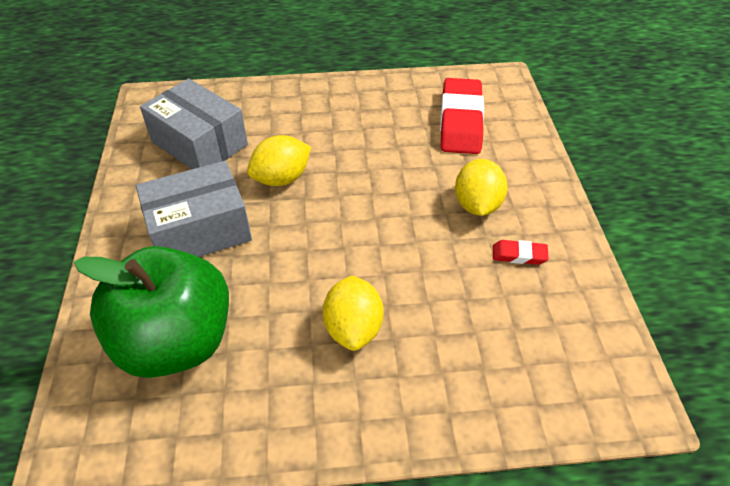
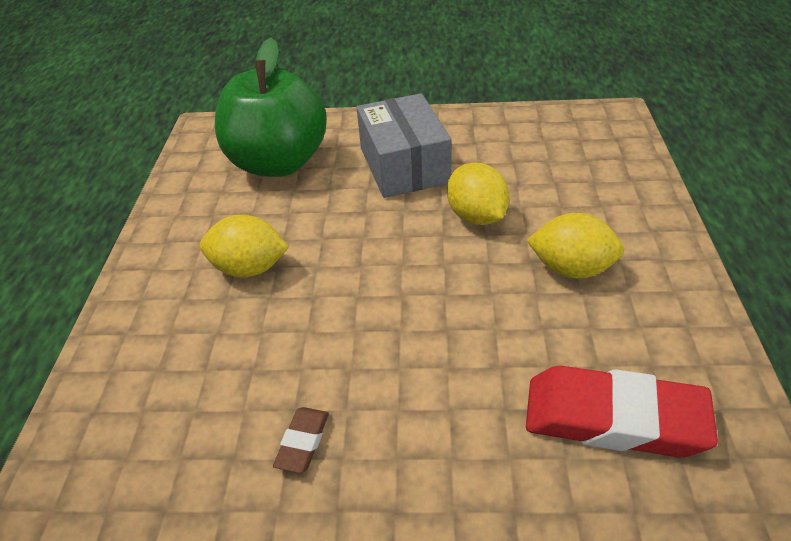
camera: 100 degrees right, 5 degrees down
(199, 143) = (538, 155): grey box -> none
(477, 205) = (409, 408): yellow lemon -> yellow lemon (571, 269)
(519, 255) = (303, 442): red eraser -> brown eraser

